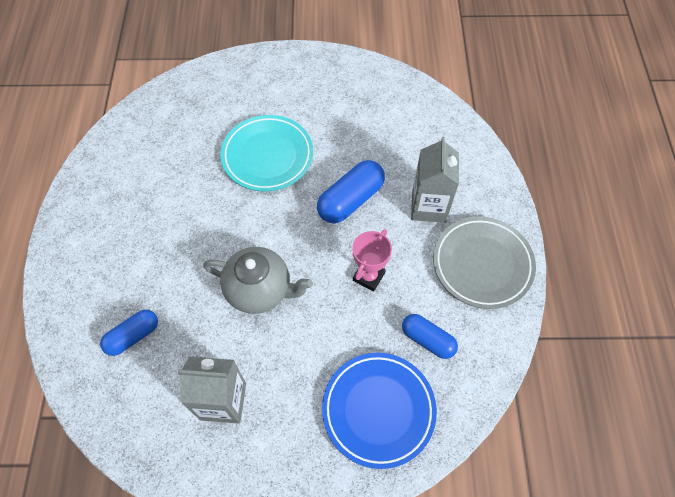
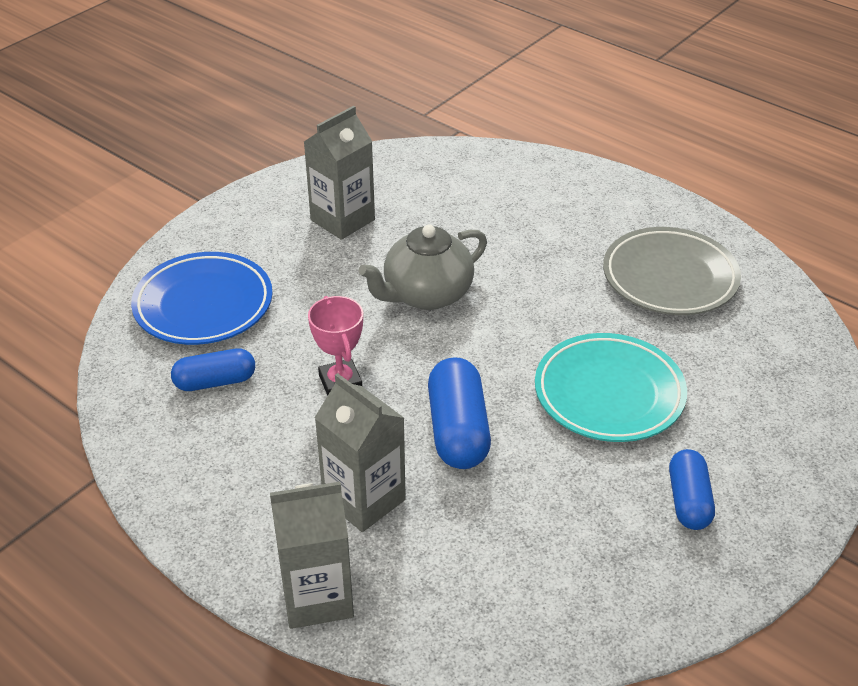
camera: 130 degrees right, 20 degrees down
(133, 336) = (474, 197): blue capsule -> blue capsule (688, 501)
(482, 264) = (229, 492): grey plate -> grey plate (670, 278)
(492, 184) = (317, 597): none -> grey carton

